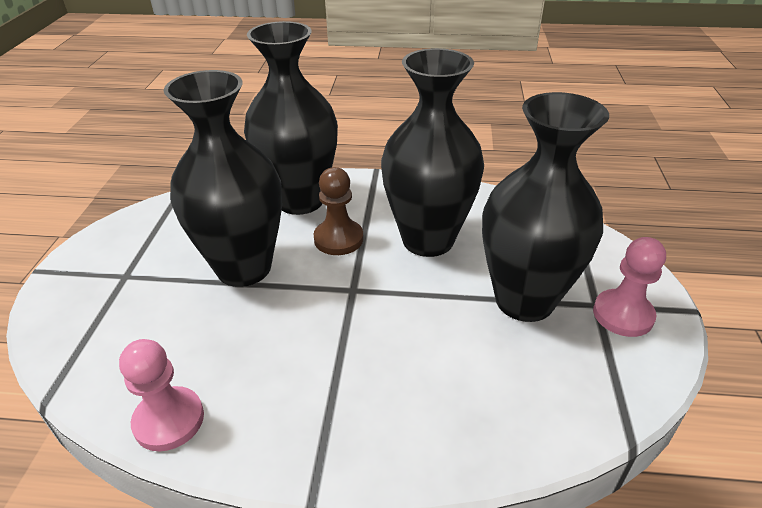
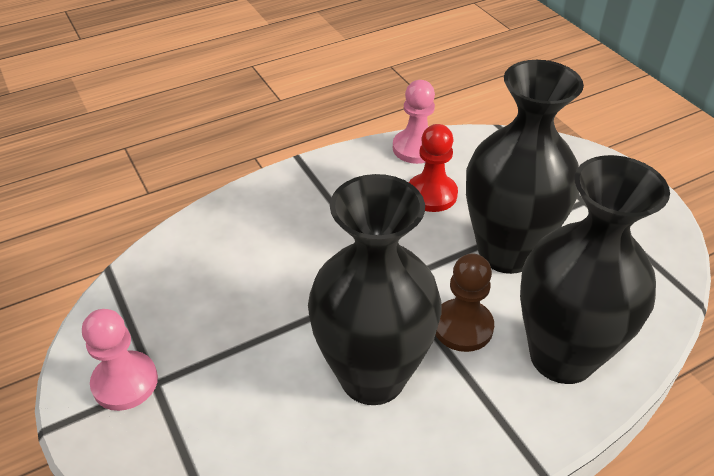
camera: 145 degrees right, 5 degrees up
(230, 349) = (431, 194): none -> red pawn
(524, 300) = (229, 349): black vase -> none

